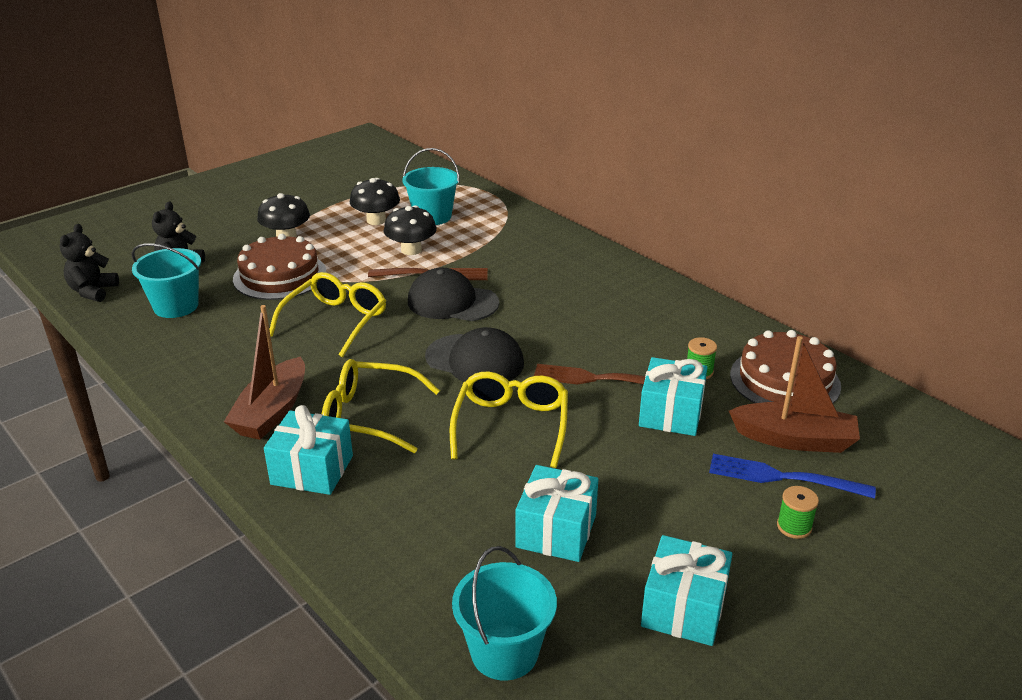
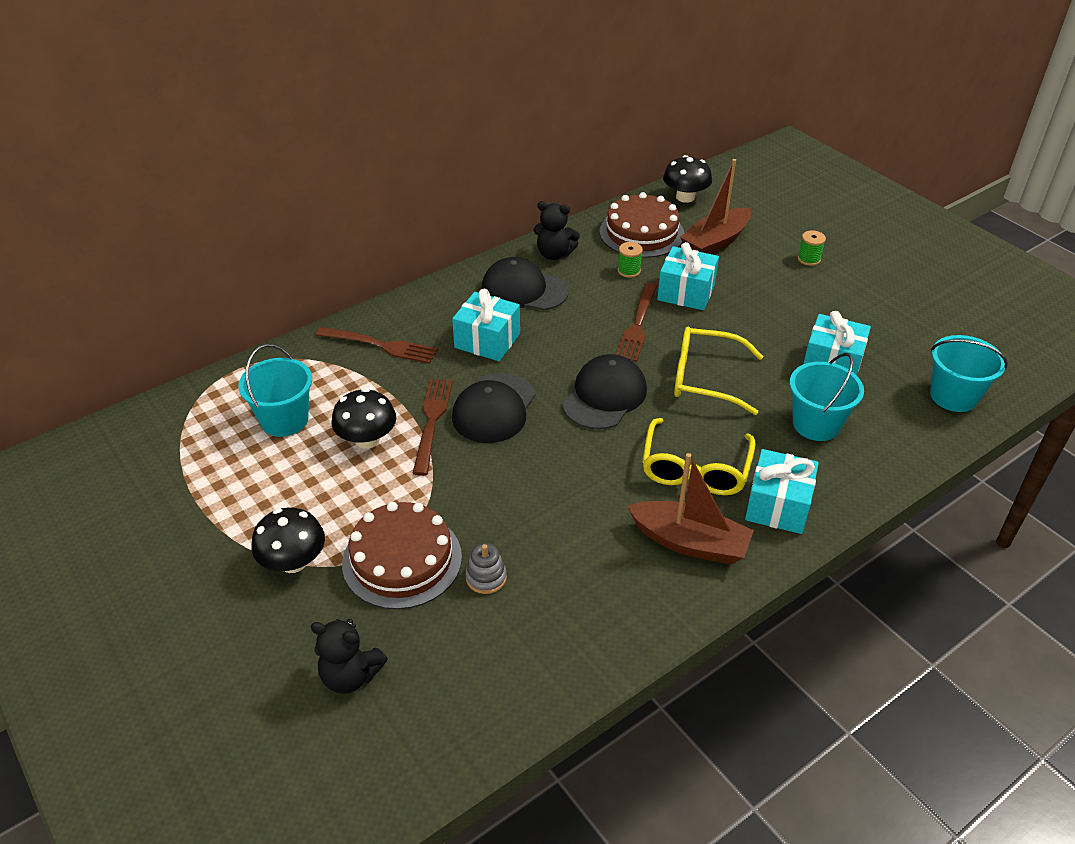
camera: 85 degrees left, 10 degrees up
(93, 291) = (400, 778): black teddy bear -> black teddy bear (554, 254)
(176, 306) = (460, 663): turquoise bucket -> turquoise bucket (816, 424)
(254, 311) = (486, 577): none -> grey stacking toy
(335, 321) = (520, 501): yellow glasses -> none
(376, 220) = (276, 471): black mushroom -> black mushroom (685, 197)
(530, 244) = (381, 345): none -> brown fork
(637, 307) = (524, 290): none -> black cap
(684, 608) = (894, 315): turquoise gift -> turquoise gift (487, 340)
(783, 477) = (759, 254): blue fork -> none
(794, 439) = (715, 242): brown boat -> brown boat turned 150 degrees counterclockwise

